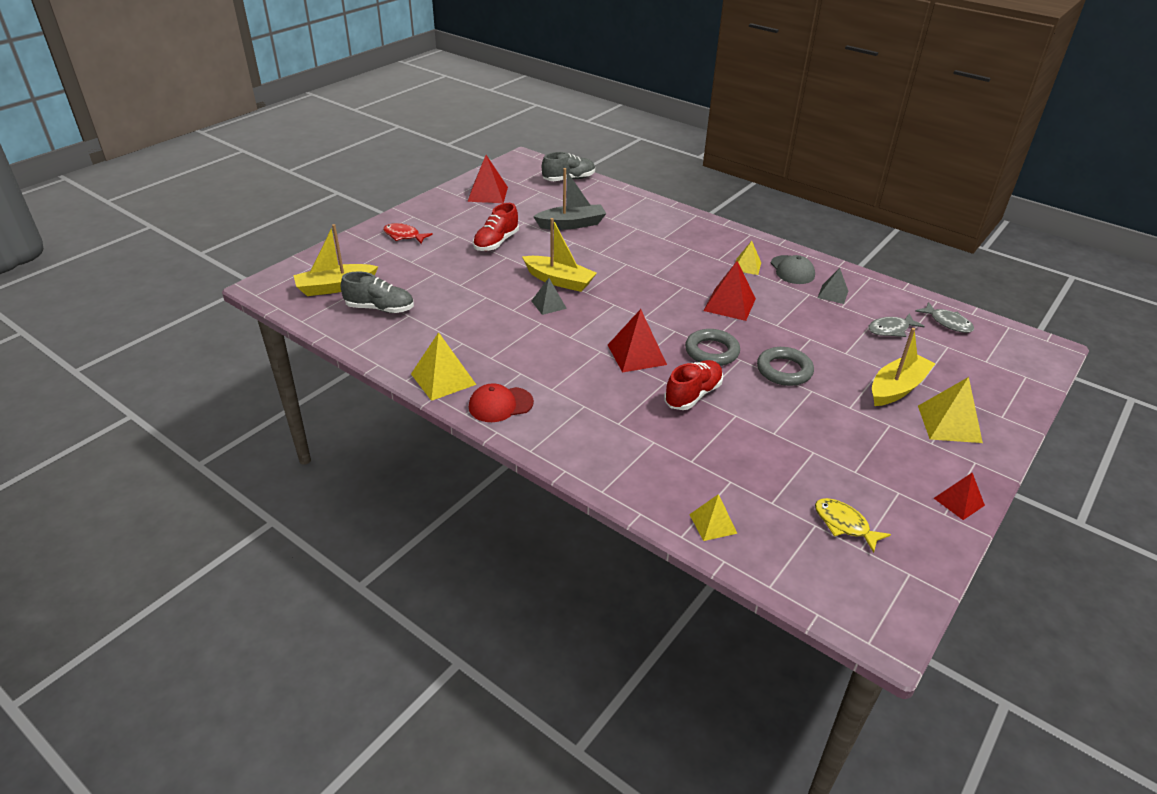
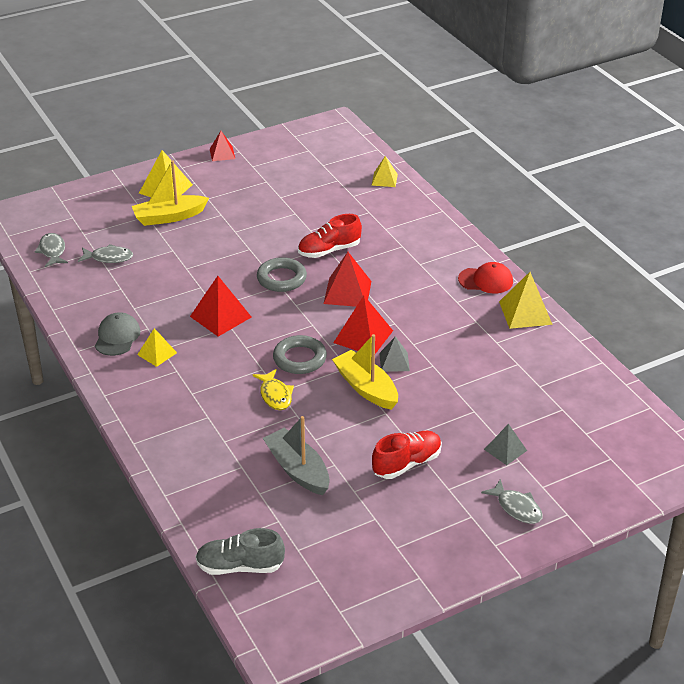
camera: 155 degrees left, 0 degrees up
(335, 287) = (611, 443): yellow boat -> none
(380, 308) = (567, 401): grey shoe -> none
(404, 236) = (516, 508): red fish -> grey fish
(487, 194) = (374, 565): red pyramid -> red pyramid (363, 336)
(571, 224) = (298, 470): grey boat -> grey boat turned 45 degrees clockwise
(784, 370) = (239, 250): grey ring -> grey ring (299, 358)
(833, 294) = (112, 301): grey pyramid -> grey pyramid (505, 450)
(844, 524) = (305, 161): yellow fish -> yellow fish (275, 395)

